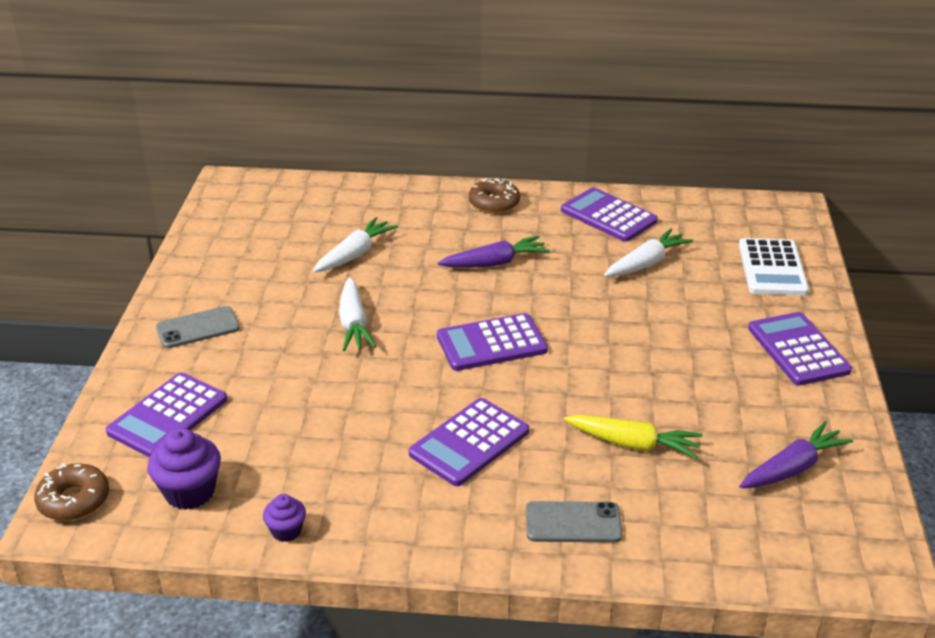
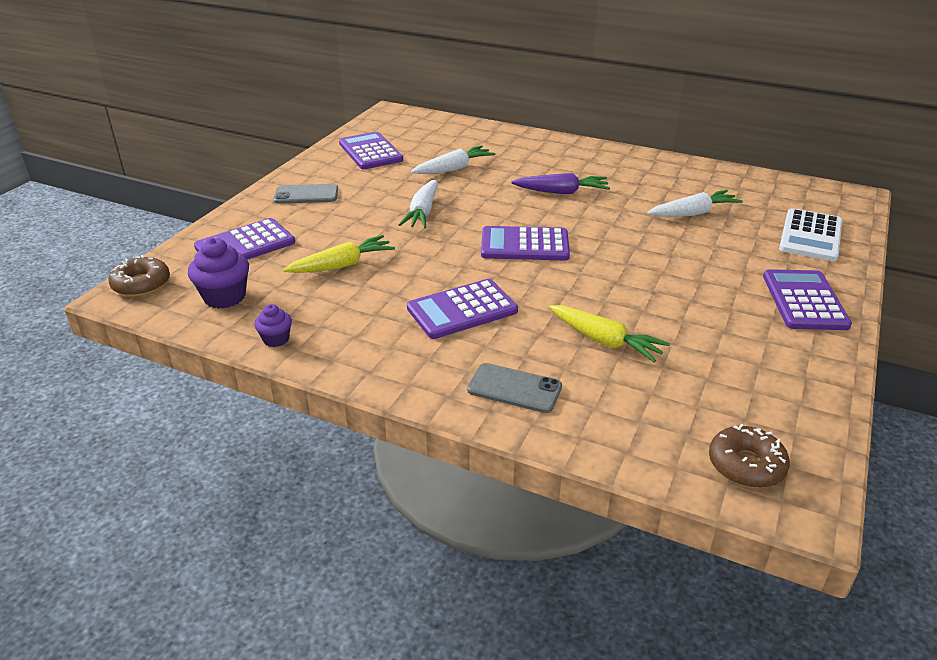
camera: 20 degrees right, 0 degrees up
(302, 417) = (342, 265): none -> yellow carrot
(494, 203) = (585, 153): brown donut -> brown donut (746, 465)
(608, 216) = (678, 176): purple calculator -> purple calculator (370, 152)
(792, 468) = (749, 393): purple carrot -> none

